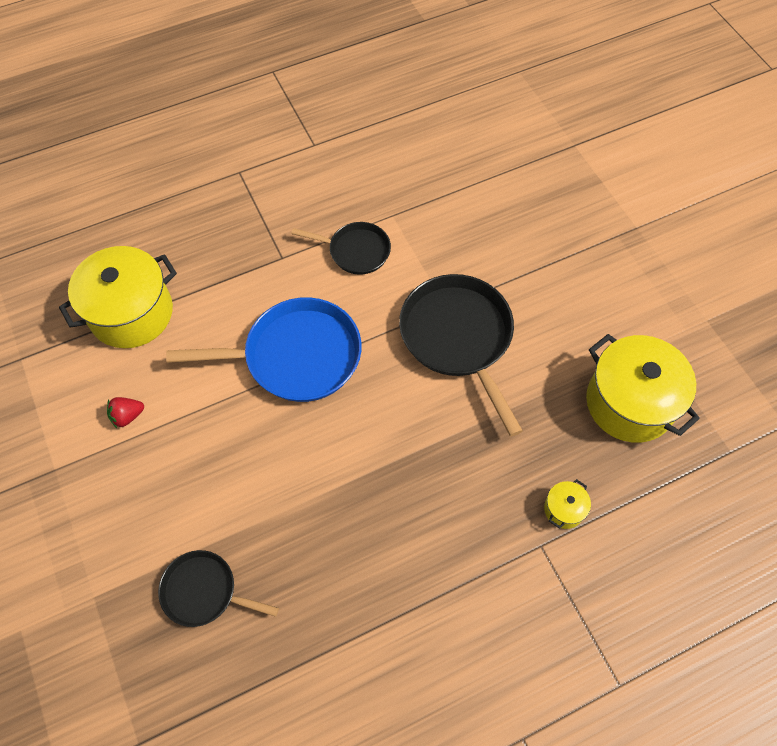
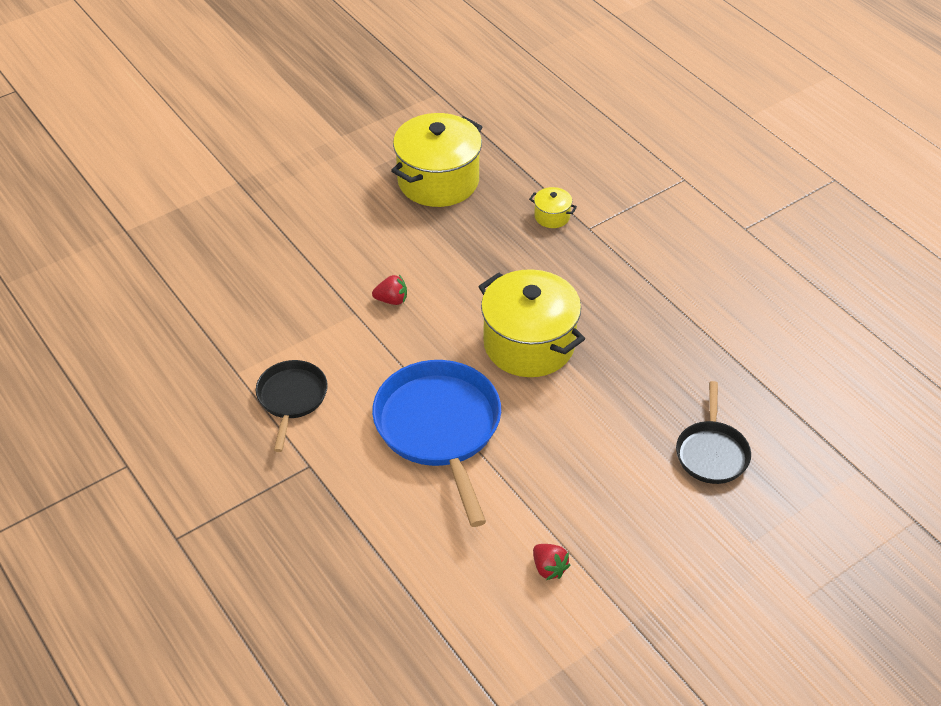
camera: 100 degrees left, 15 degrees down
(131, 313) = (412, 603): yellow pot -> yellow pot (529, 344)
(458, 338) = (392, 300): black pan -> red strawberry

